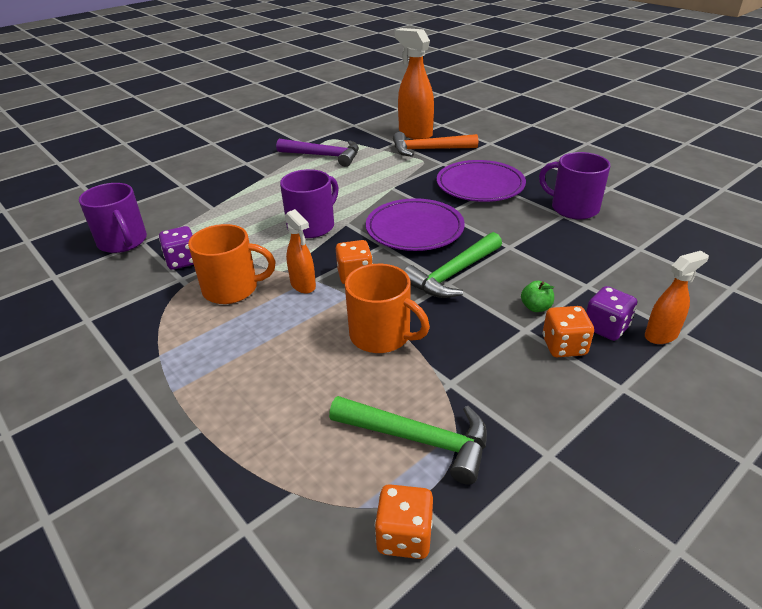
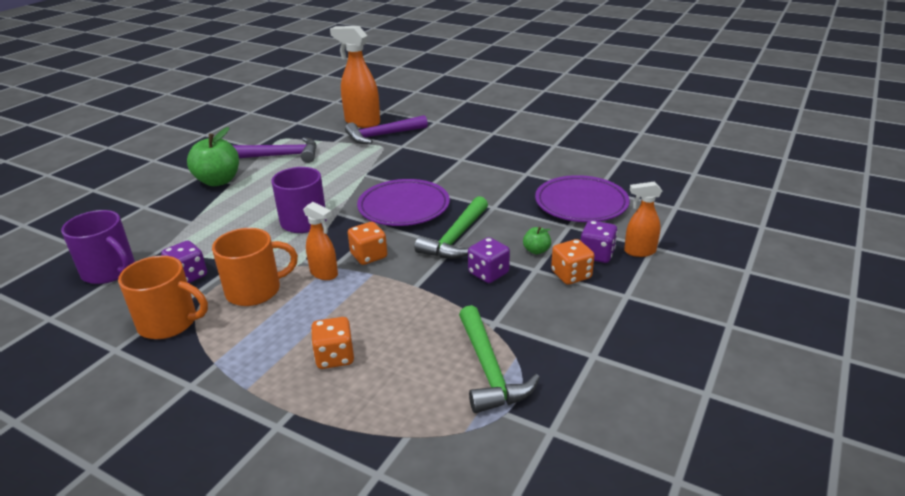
camera: 20 degrees left, 5 degrees down
(256, 172) = (218, 181): none -> green apple
(381, 335) = (418, 299): orange mug -> orange mug (169, 322)
(404, 536) = (511, 440): orange dice -> orange dice (335, 357)
(419, 439) = (489, 370): green hammer -> green hammer turned 75 degrees clockwise
(428, 150) = (382, 135): orange hammer -> purple hammer
(470, 322) = (488, 273): none -> purple dice
(480, 185) = (444, 160): purple plate -> purple plate (581, 203)
(573, 208) = (532, 166): purple mug -> none
(661, 335) = (639, 251): orange spray bottle -> orange spray bottle turned 135 degrees counterclockwise

